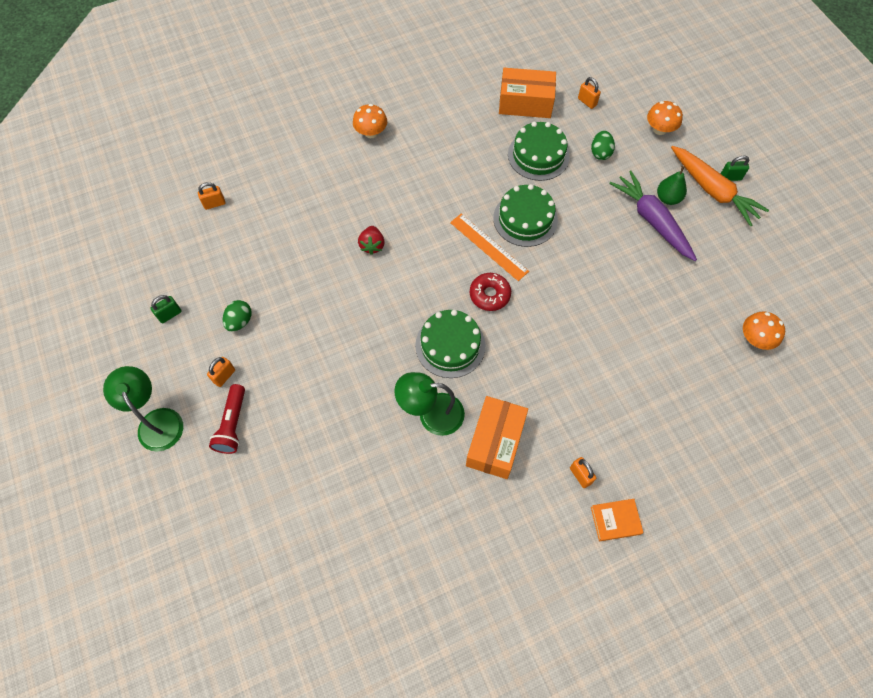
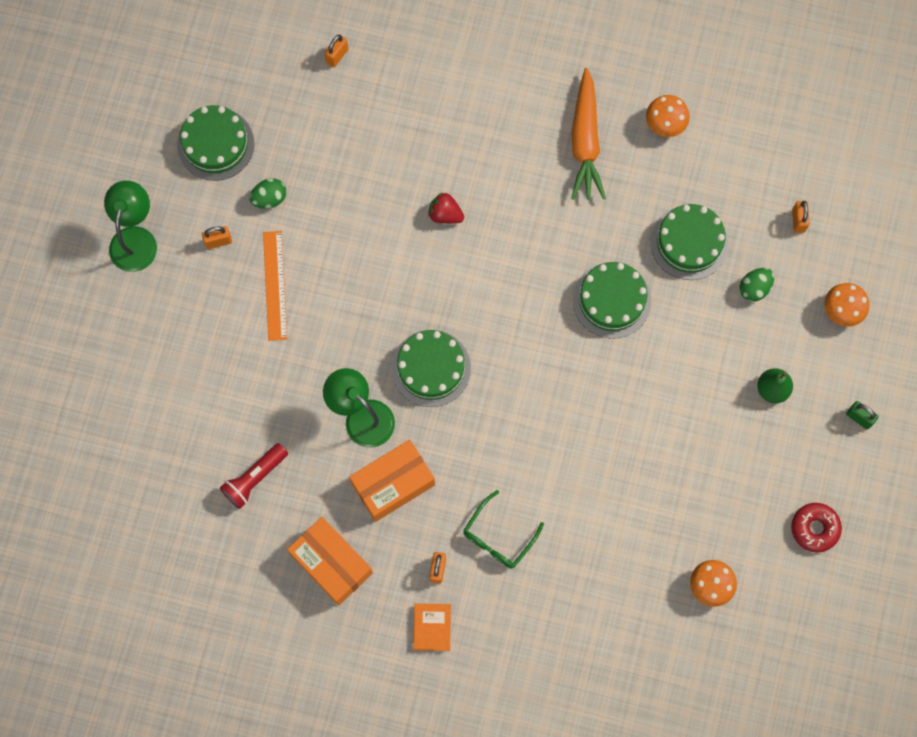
camera: 40 degrees right, 10 degrees up
(170, 314) = (215, 144): green padlock -> green cake
(214, 204) = (337, 56): orange padlock -> orange padlock turned 75 degrees counterclockwise
(233, 424) = (193, 292): red flashlight -> red flashlight (255, 478)
(371, 133) = (547, 88): orange mushroom -> orange mushroom (665, 124)
(372, 245) = (445, 214): red strawberry -> red strawberry turned 75 degrees clockwise
(489, 246) = (551, 301): orange ruler -> orange ruler (275, 285)
(489, 295) = (508, 349): red donut -> red donut (814, 528)
(525, 103) = (733, 173): orange box -> orange box (331, 563)
(598, 418) = (499, 536): none -> green glasses
(615, 520) = (432, 627): orange book -> orange book turned 60 degrees clockwise
(652, 221) = (732, 399): purple carrot -> none
(712, 190) = (826, 416): orange carrot -> orange carrot (585, 141)

